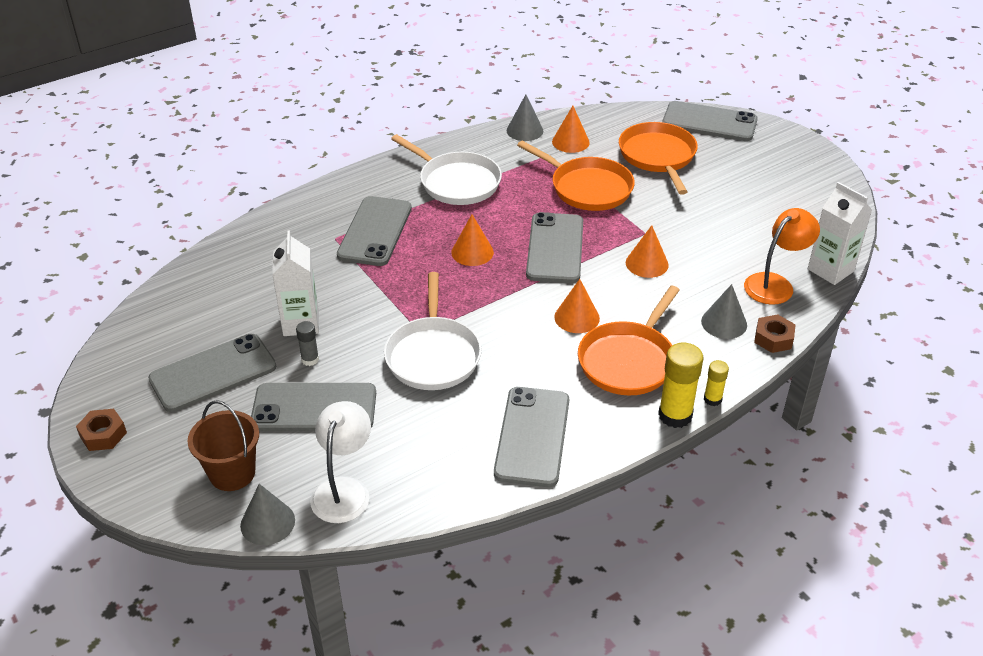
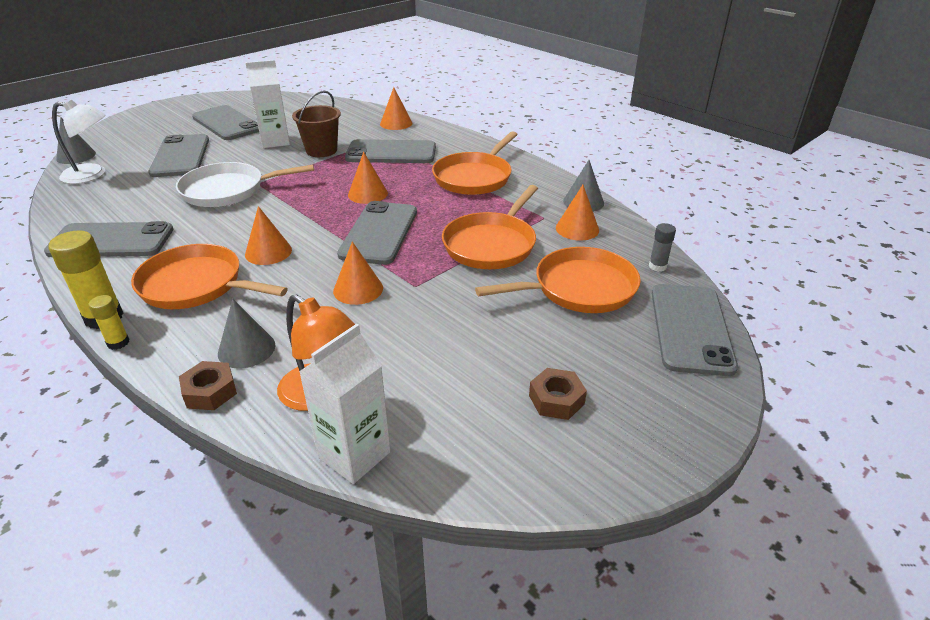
camera: 80 degrees right, 5 degrees down
(103, 435) = (179, 105): brown nut -> brown nut (556, 400)
(232, 473) = (127, 141): brown bucket -> brown bucket (321, 150)
(288, 223) = (396, 123): none -> orange cone
(310, 359) = (233, 149): grey glue stick -> grey glue stick (657, 266)
(457, 182) = (474, 177): white pan -> orange pan
(555, 248) = (379, 233): grey phone -> grey phone turned 75 degrees counterclockwise

